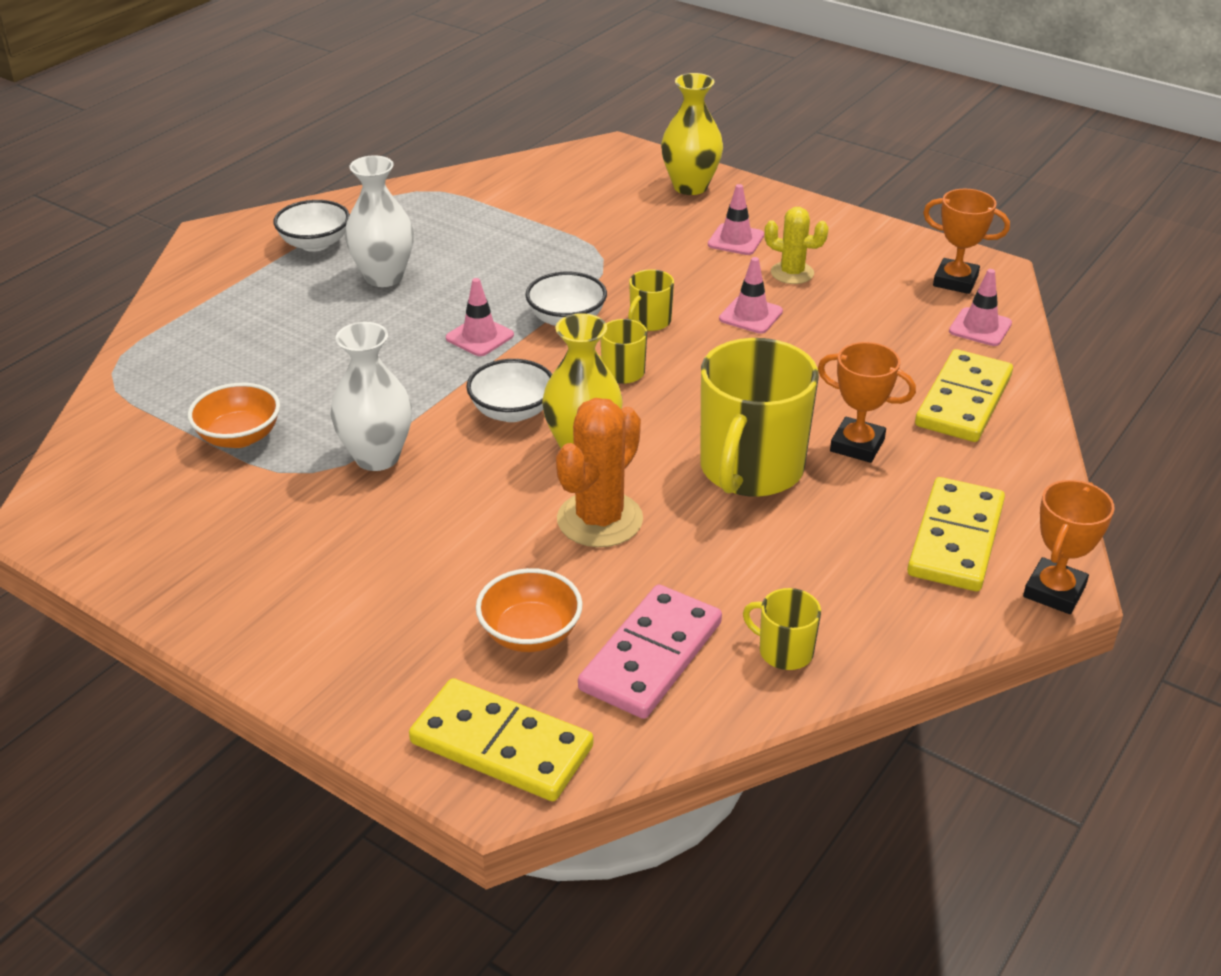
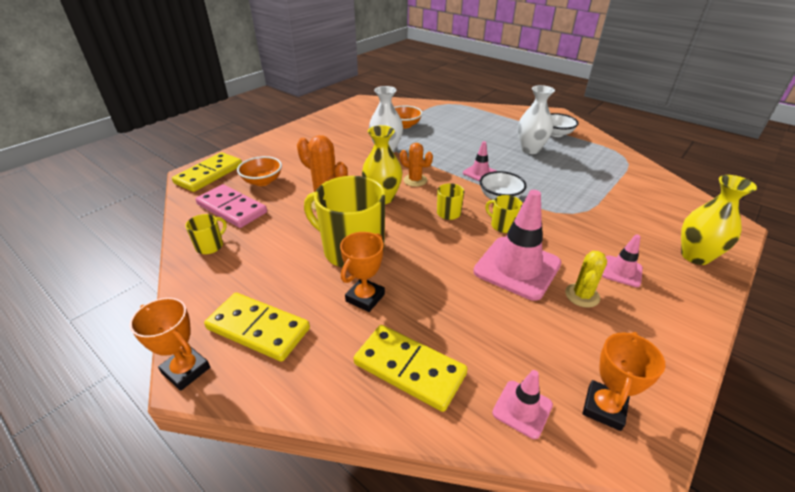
camera: 95 degrees right, 0 degrees up
(512, 411) = (415, 180): white bowl -> orange cactus
(751, 315) = (517, 267): pink traffic cone -> pink traffic cone, size x1.98

